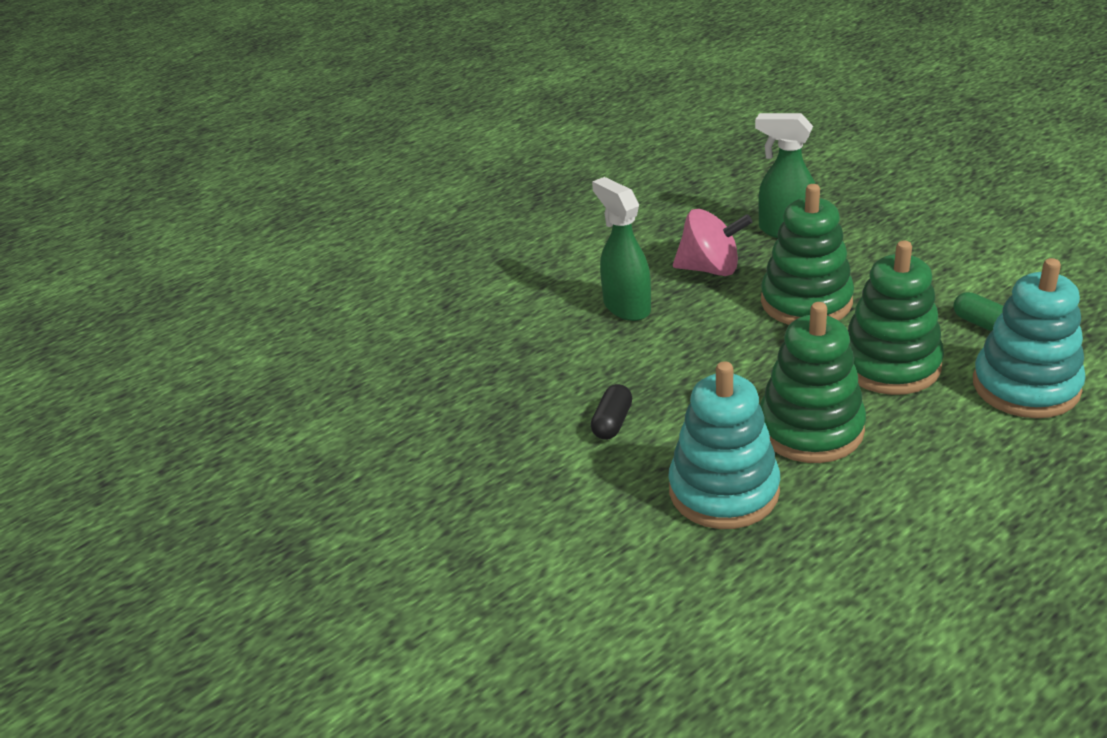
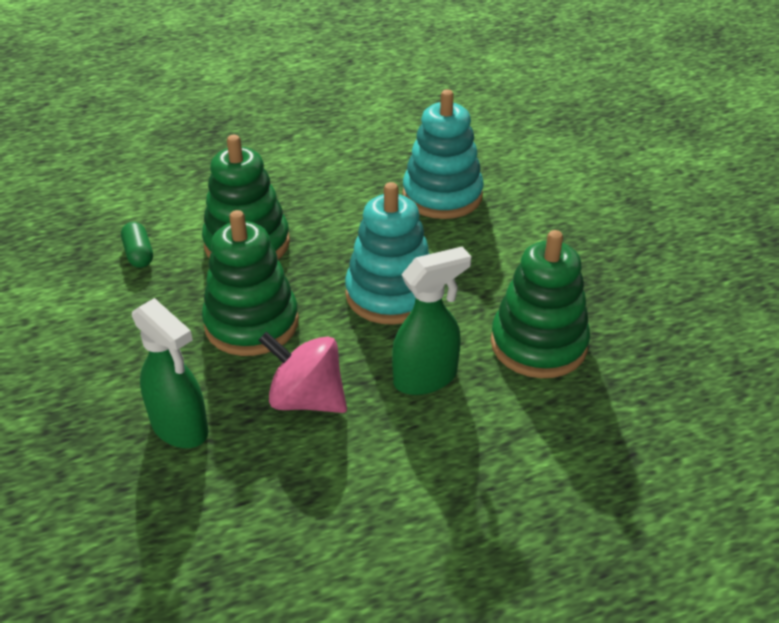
camera: 165 degrees left, 5 degrees up
(612, 422) = (497, 263): black capsule -> none
(626, 307) = (426, 378): green spray bottle -> green spray bottle turned 105 degrees counterclockwise
(810, 429) = (351, 216): green stacking toy -> green stacking toy (538, 344)
(1025, 386) = (176, 201): turquoise stacking toy -> turquoise stacking toy (391, 294)

